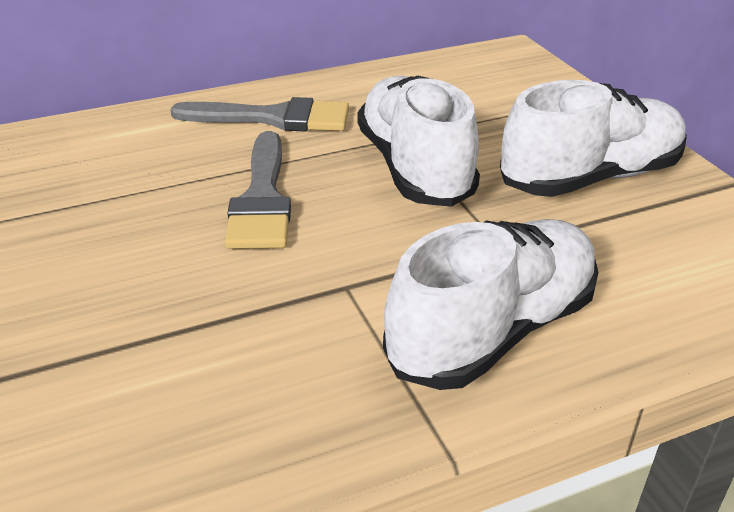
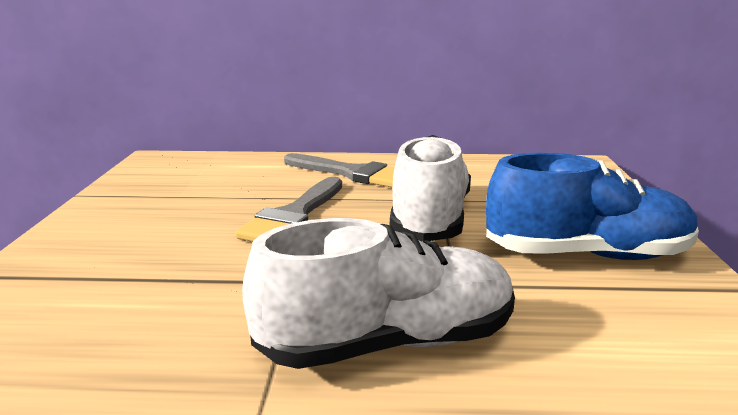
camera: 25 degrees right, 15 degrees down
(590, 178) = (586, 255): white shoe -> blue shoe

